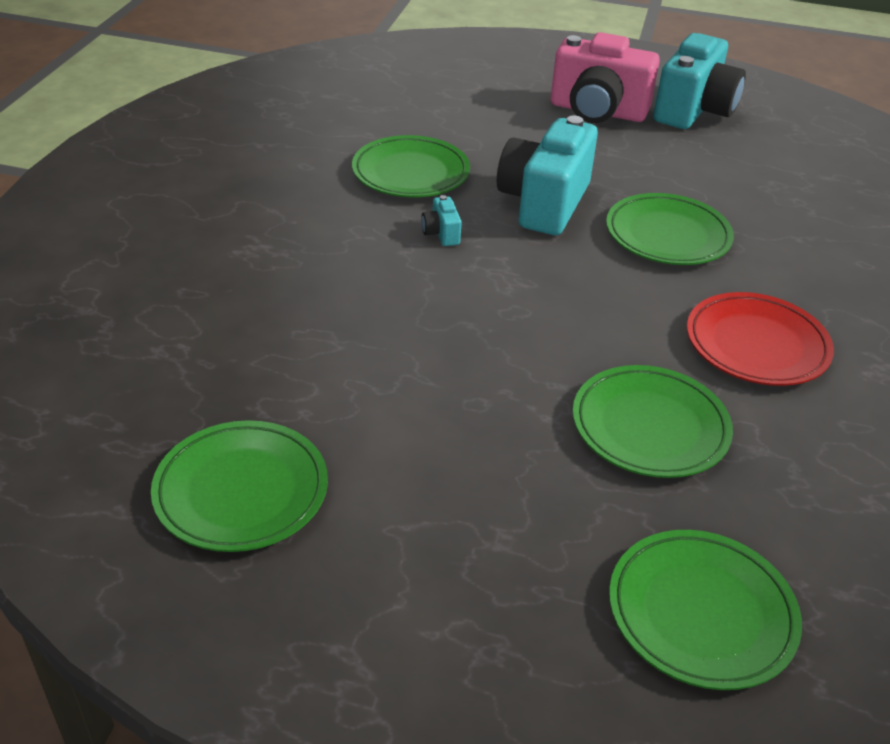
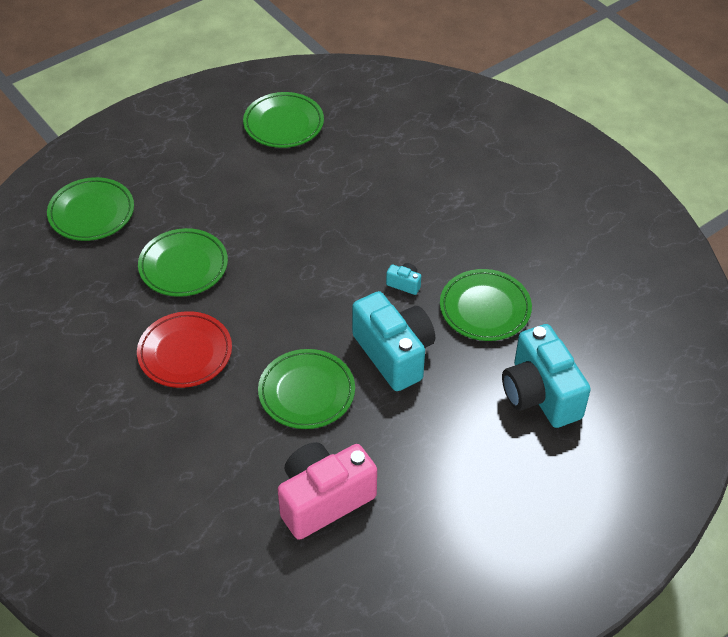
camera: 130 degrees right, 10 degrees up
(597, 111) = (490, 478): pink camera -> pink camera (323, 500)
(693, 111) = (442, 550): turquoise camera -> turquoise camera (540, 394)

